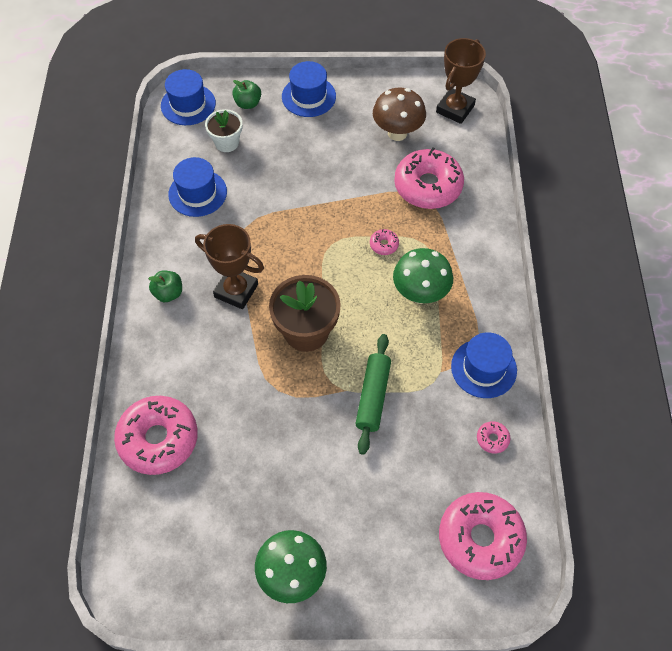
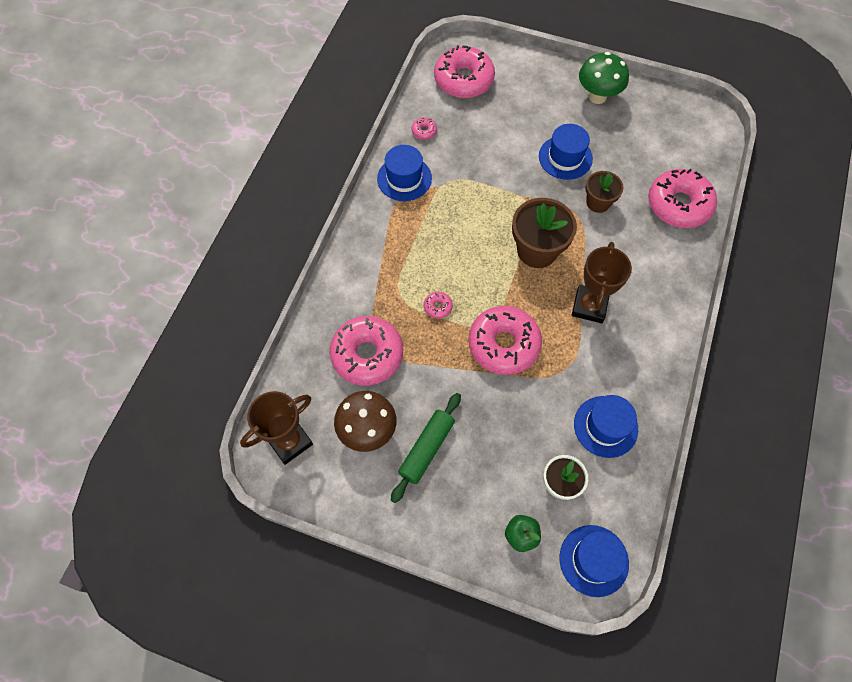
camera: 160 degrees left, 5 degrees up
(168, 293) = (653, 323): green apple -> none
(236, 291) = (589, 306): brown trophy -> brown trophy turned 60 degrees clockwise
(254, 411) = (598, 202): none -> brown flower pot
(308, 96) = (446, 520): blue hat -> blue hat (565, 157)
(308, 231) = (503, 344): none -> pink donut
(373, 397) = (500, 184): green rolling pin -> green rolling pin (426, 449)
(420, 294) = (426, 251): green mushroom -> none

